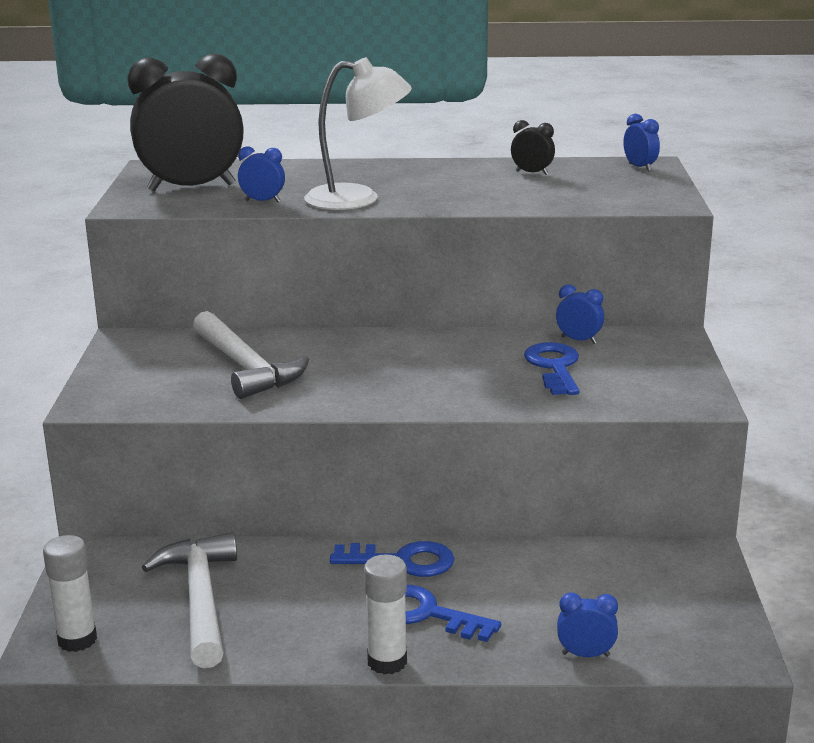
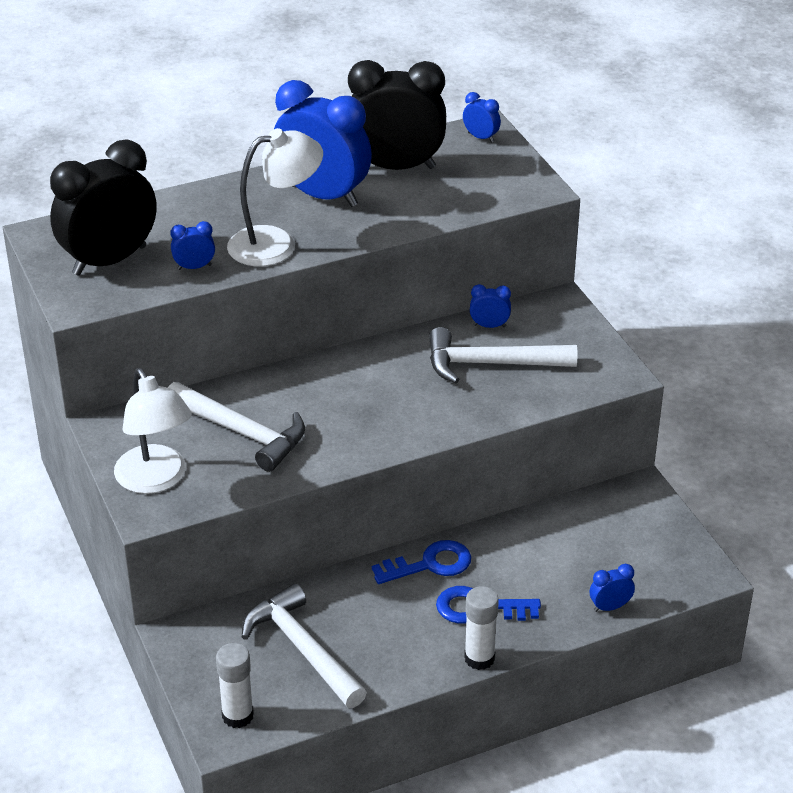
camera: 25 degrees left, 15 degrees up
(126, 383) = (156, 480): none -> white lamp
(439, 179) = (323, 195): none -> blue clock
(532, 173) = (396, 167): black clock -> black clock, size x2.44
(554, 367) = (490, 364): blue key -> white hammer

